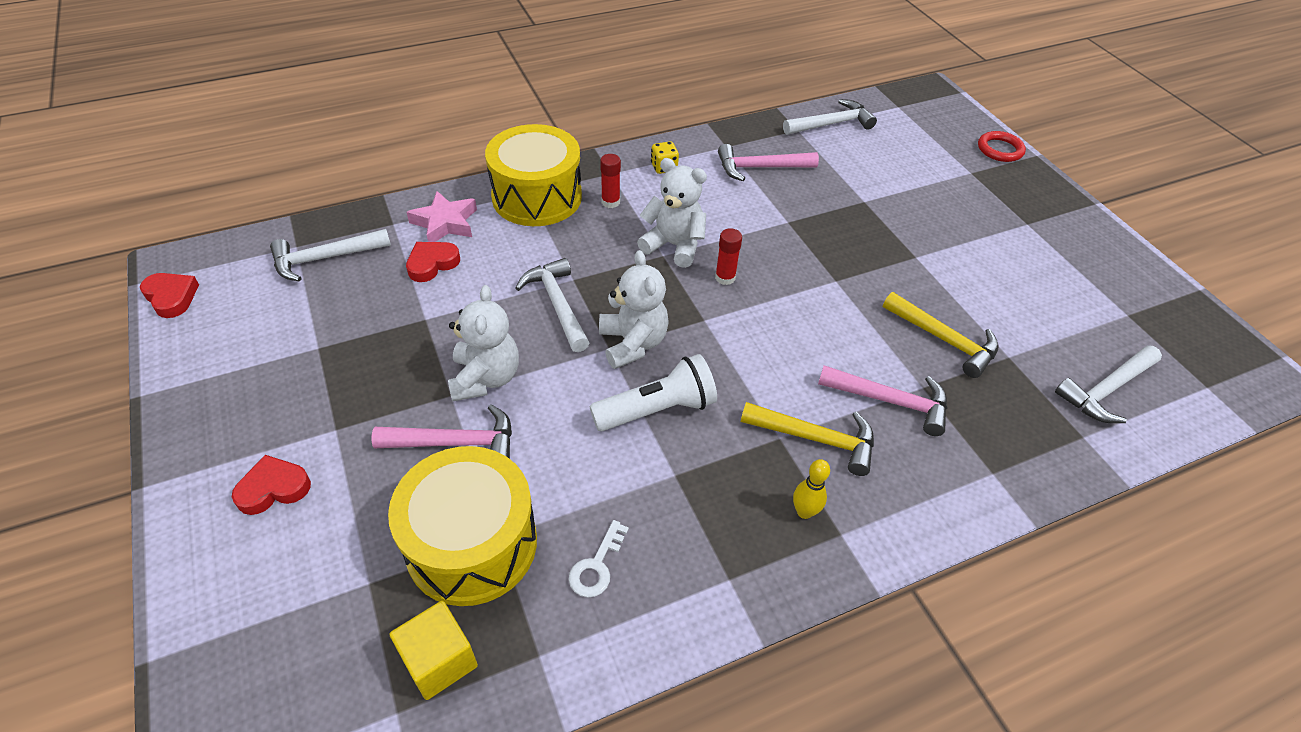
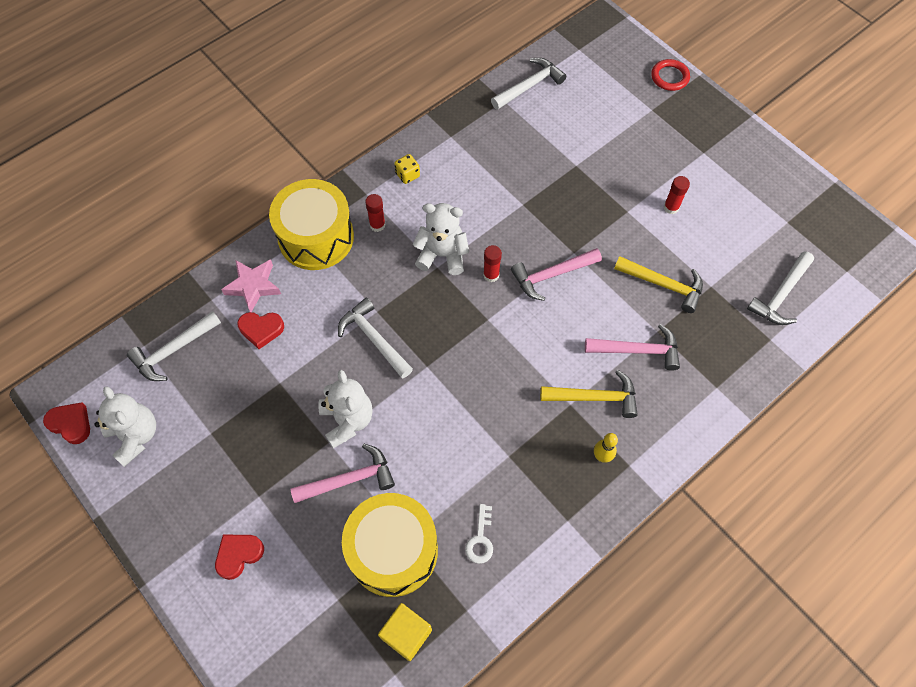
camera: 15 degrees left, 15 degrees up
(432, 264) = (261, 330): red heart -> red heart turned 120 degrees counterclockwise
(632, 343) = (442, 357): white teddy bear -> white teddy bear (135, 436)
(657, 410) = (479, 408): white flashlight -> none
(760, 168) = (485, 153): pink hammer -> pink hammer (551, 275)
(973, 265) = (671, 207): none -> red glue stick

